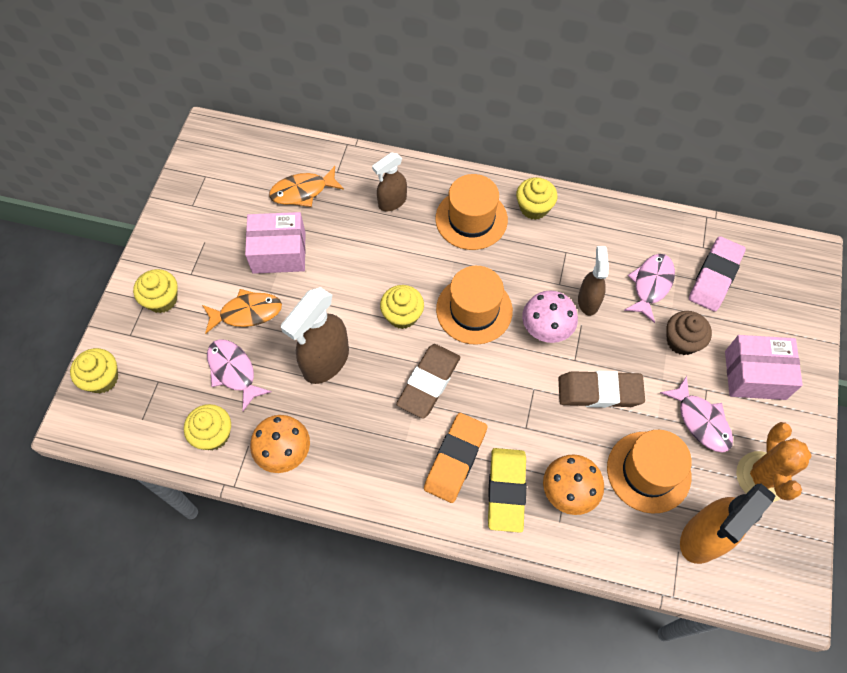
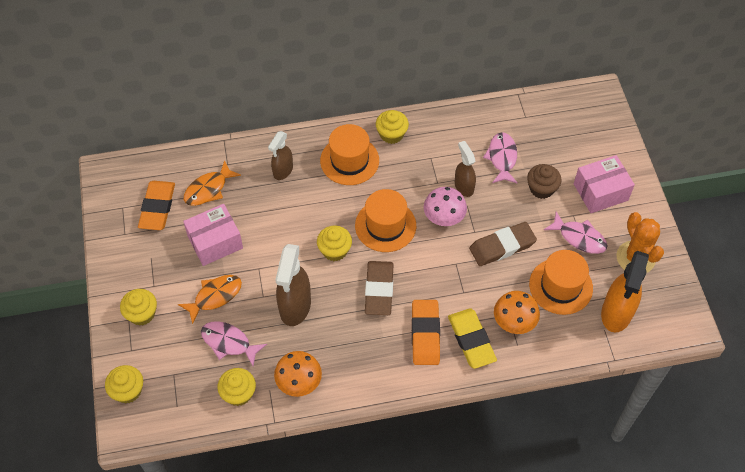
camera: 25 degrees left, 5 degrees down
(240, 190) = (157, 208): none -> orange eraser
(715, 276) = (543, 134): pink eraser -> none

